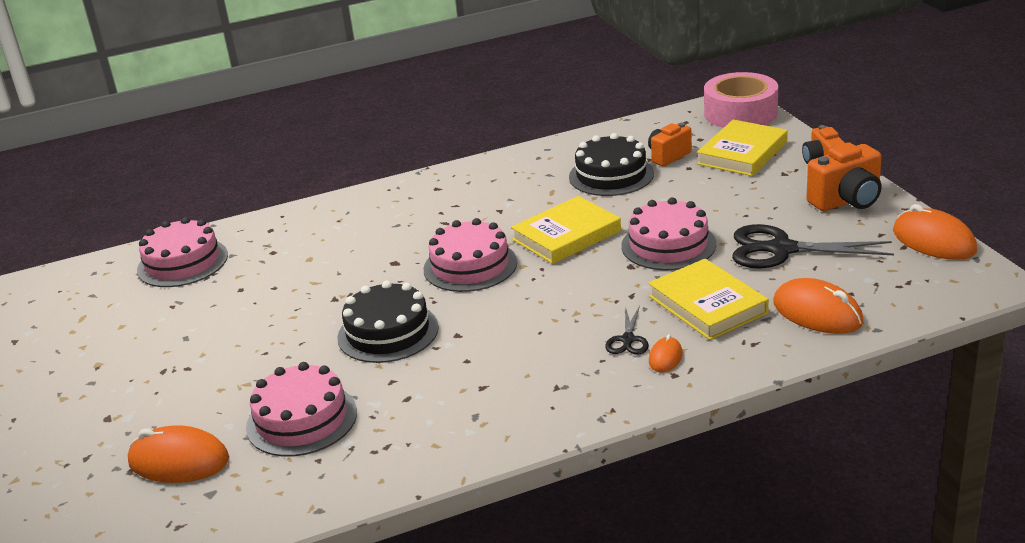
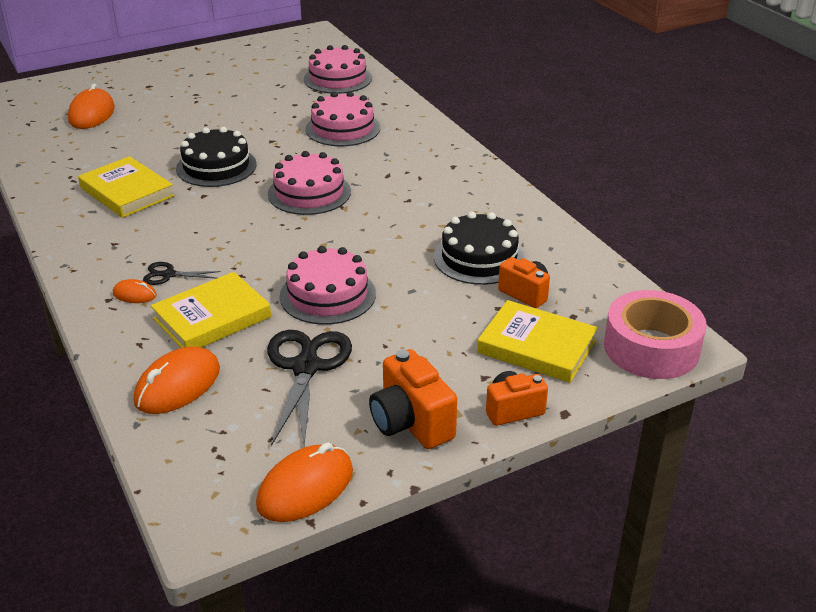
camera: 80 degrees right, 5 degrees up
(301, 419) = (117, 147): pink cake -> pink cake (343, 128)
(566, 235) = (355, 237): yellow book -> yellow book (127, 192)

